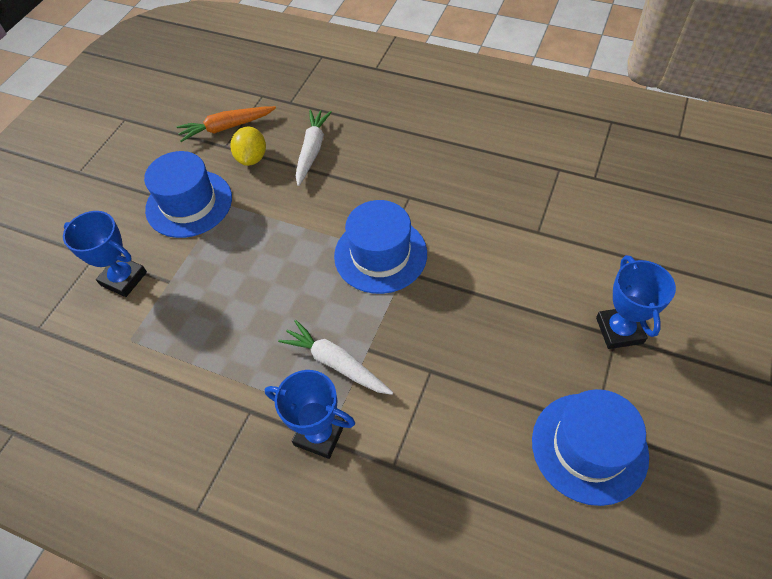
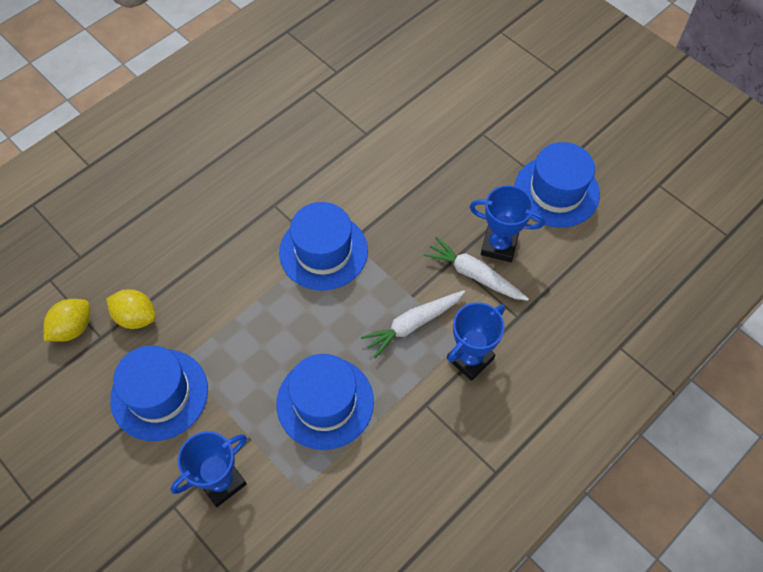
camera: 70 degrees left, 5 degrees up
(222, 323) = (325, 402): none -> blue hat
(226, 127) = (73, 328): orange carrot -> yellow lemon
(312, 150) = (163, 260): white carrot -> white carrot (474, 275)
(619, 330) = (479, 129): blue trophy -> blue trophy (499, 245)

